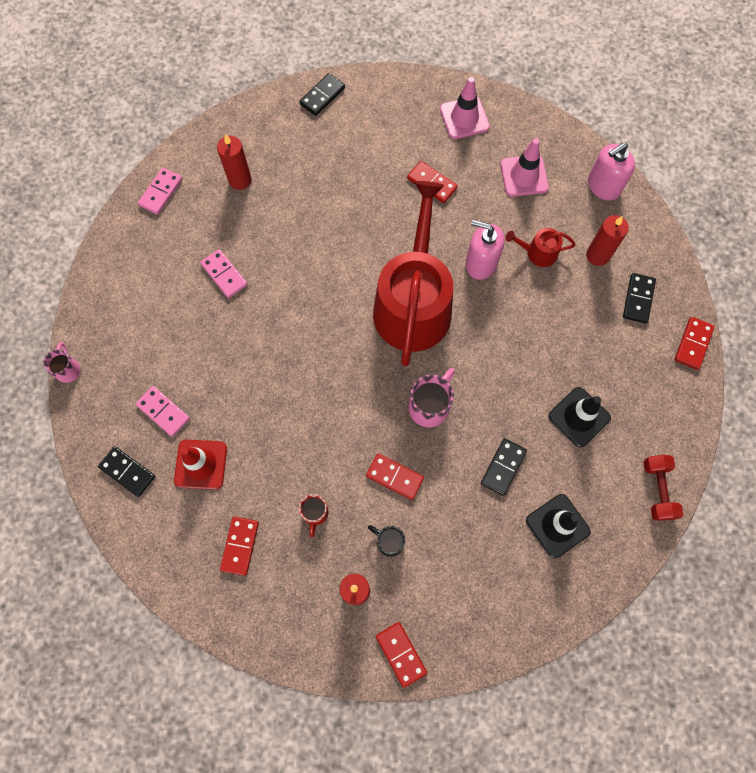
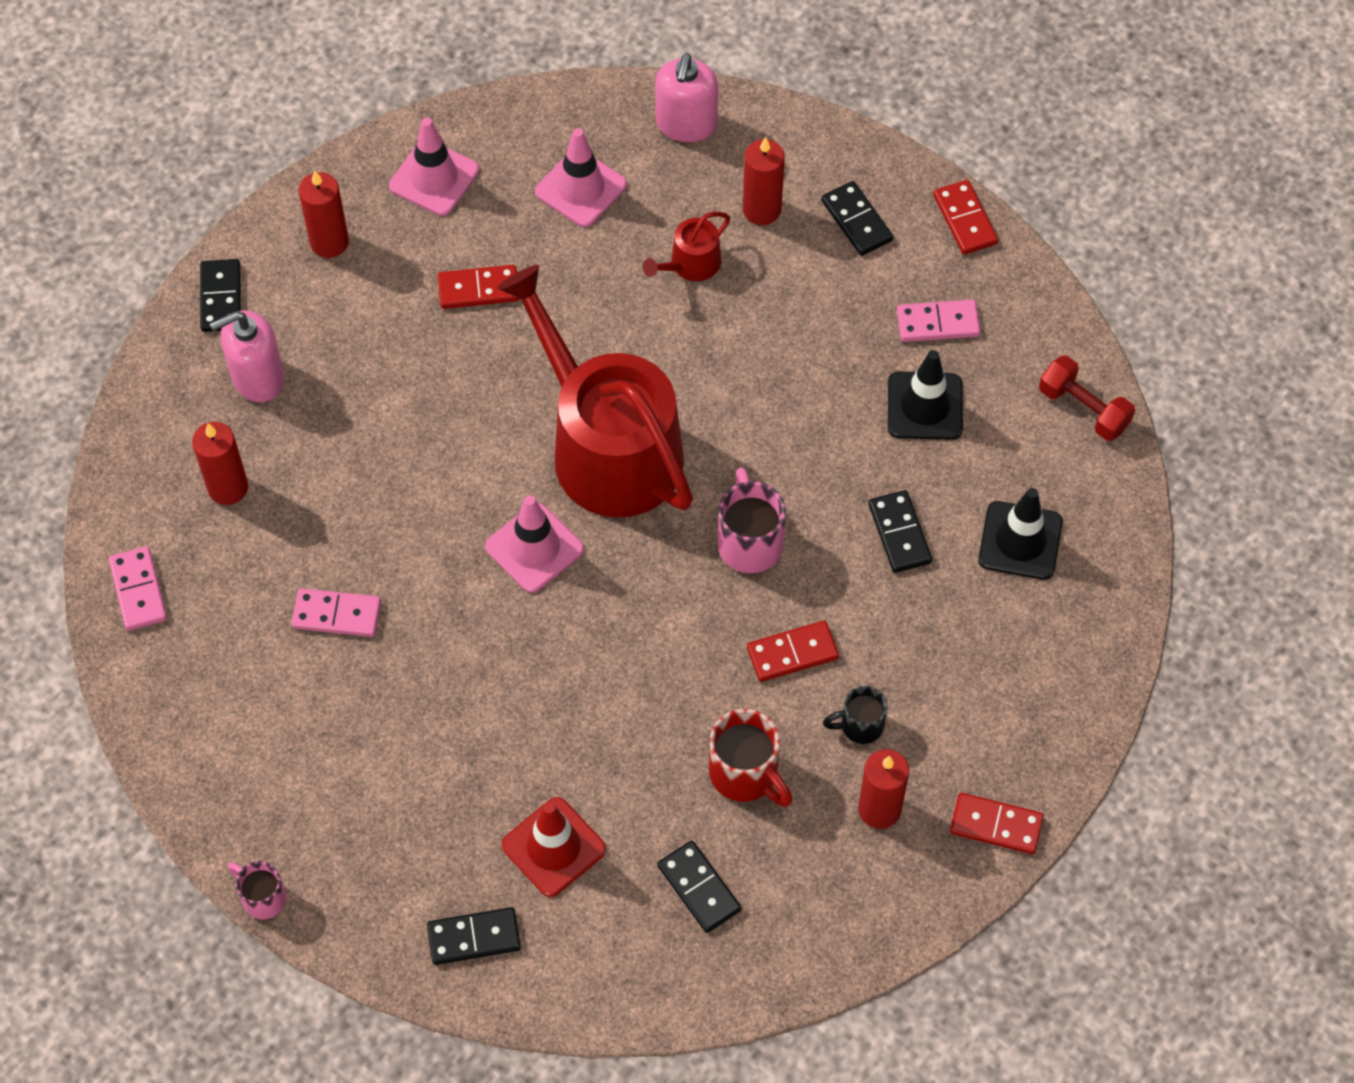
camera: 45 degrees left, 10 degrees down
(163, 412) = (441, 834): pink domino -> pink domino (938, 323)
(240, 546) = (699, 888): red domino -> black domino
(315, 513) = (746, 774): red mug -> red mug, size x1.59
(334, 321) = (534, 548): none -> pink traffic cone
(391, 109) = (329, 242): none -> red candle
(481, 263) = (637, 332): pink soap dispenser -> pink soap dispenser (257, 377)

